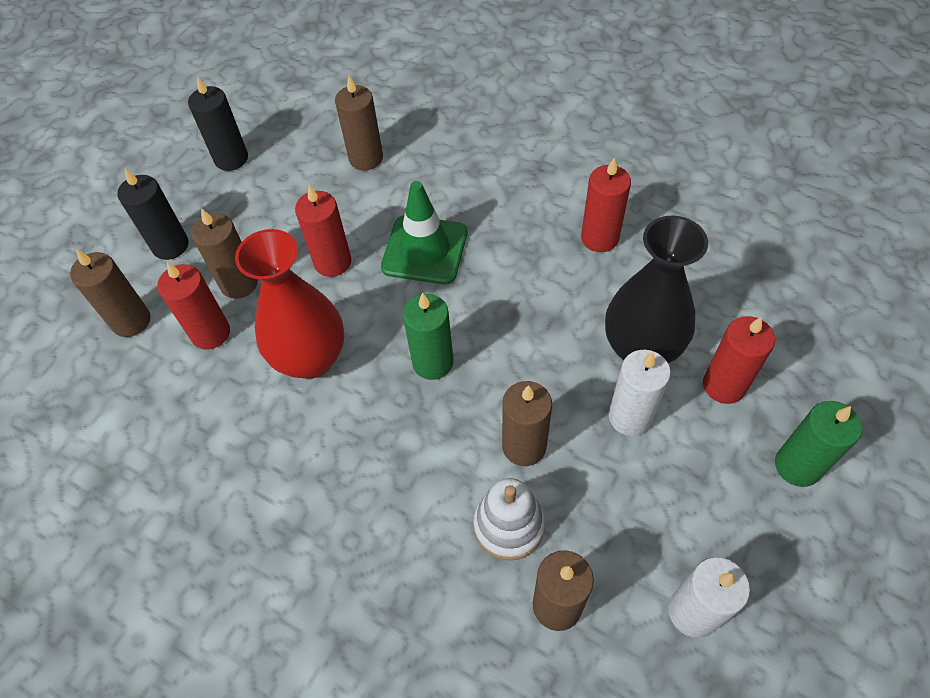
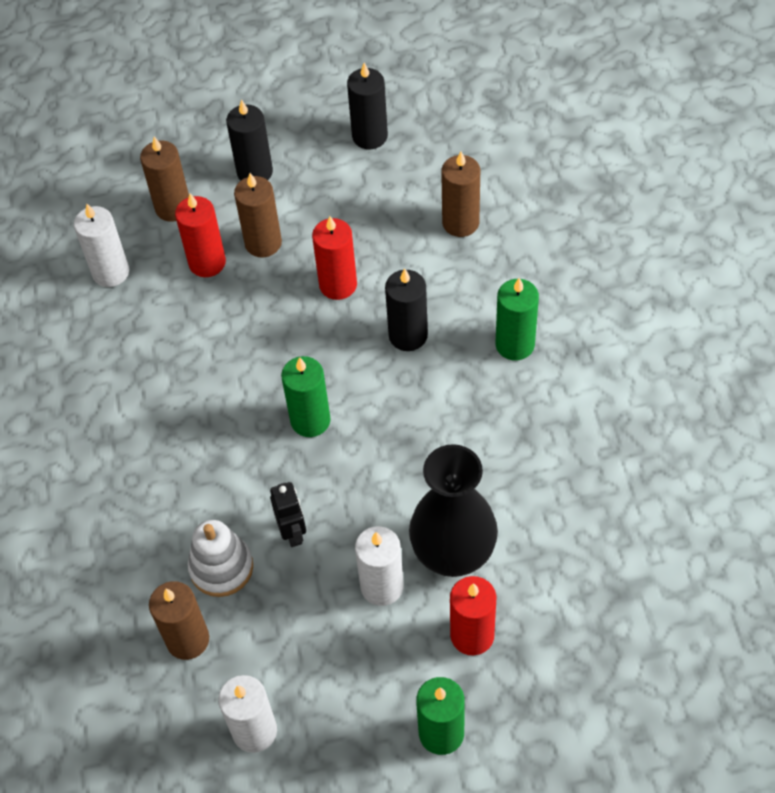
camera: 50 degrees right, 0 degrees up
(134, 409) = (110, 272): none -> white candle
(311, 359) = (243, 341): red vase -> none
(424, 250) = (408, 335): green traffic cone -> black candle
(499, 195) = (515, 344): none -> green candle
(524, 446) = (293, 532): brown candle -> black robot
(599, 238) = (540, 448): red candle -> none

